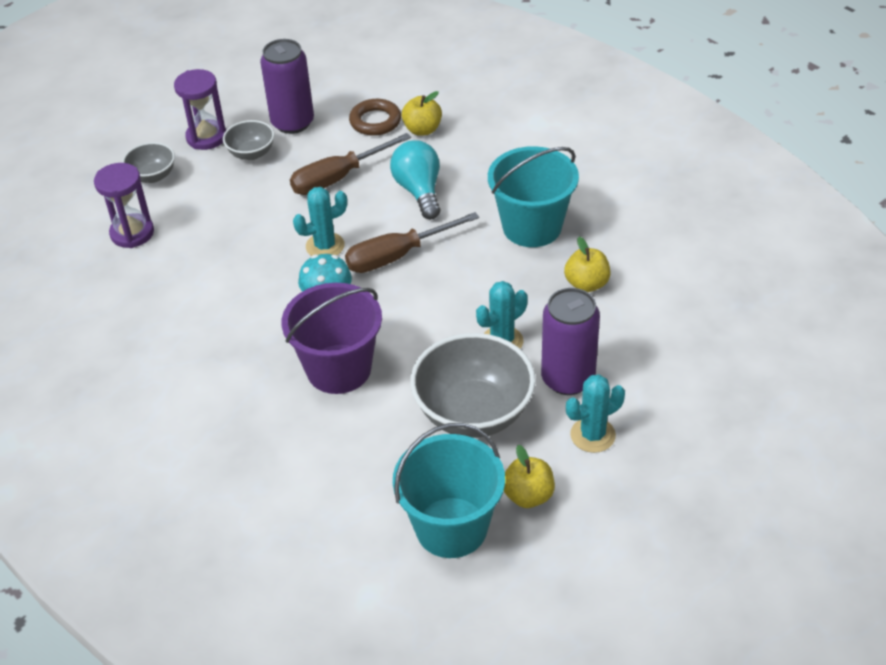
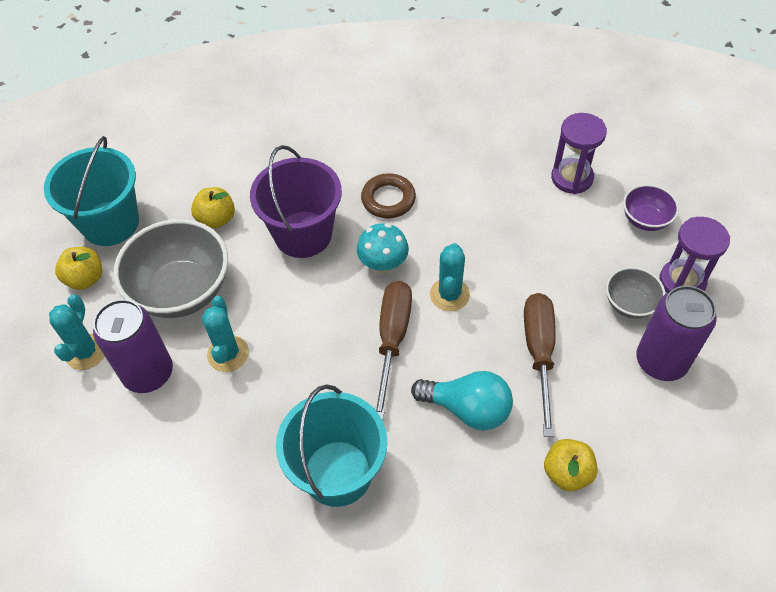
camera: 125 degrees right, 10 degrees up
(153, 176) = (645, 219): grey bowl -> purple bowl
(375, 121) = (613, 436): brown ring -> brown ring (388, 199)
(586, 284) = (227, 465): yellow apple -> yellow apple (216, 219)

